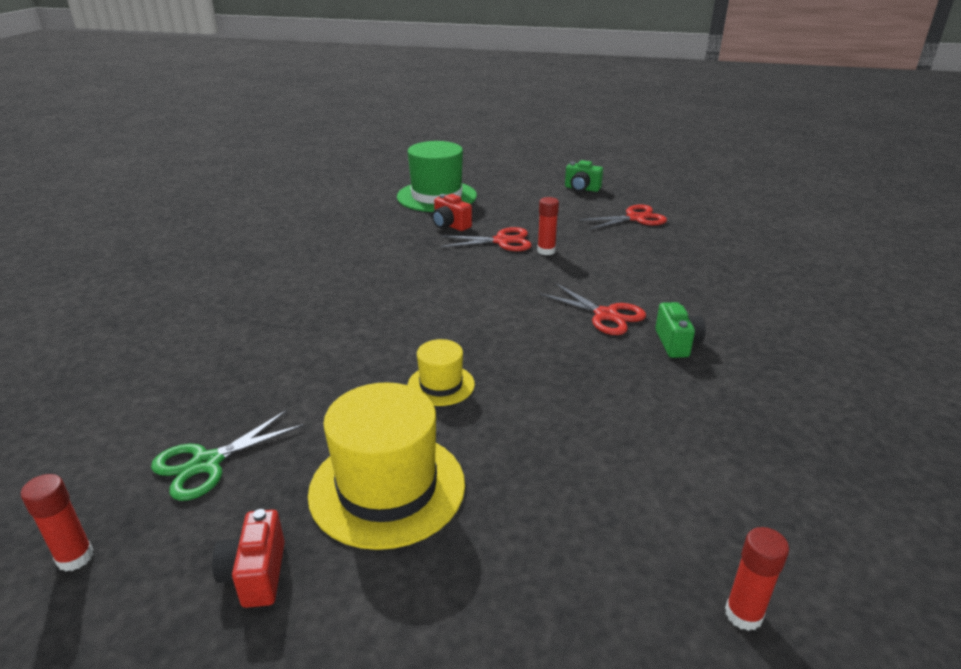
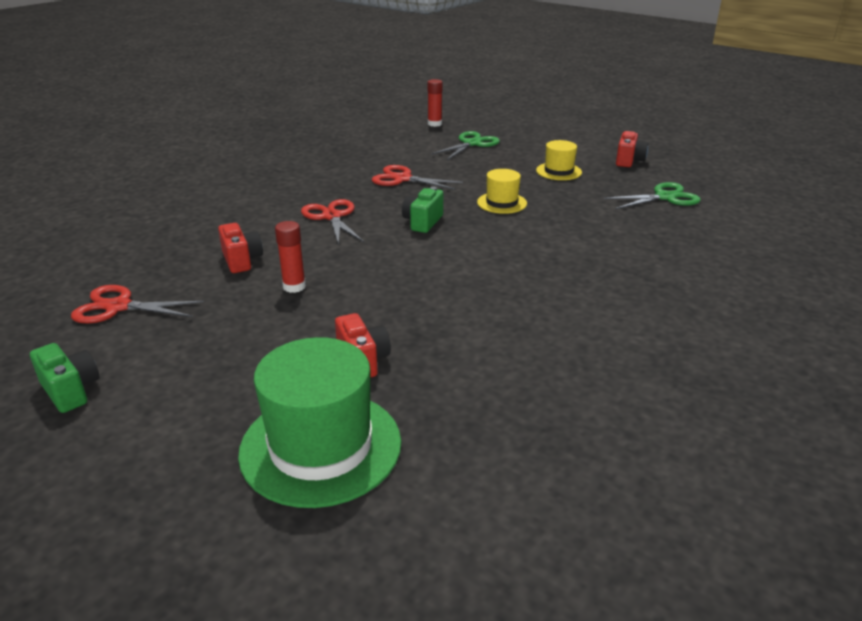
camera: 155 degrees left, 0 degrees up
(75, 557) = (722, 179): red glue stick -> none
(387, 488) = (558, 171): yellow hat -> yellow hat, size x0.52
(502, 241) = (325, 313): red scissors -> red scissors (402, 179)
(591, 541) = (472, 143): none -> green scissors
(614, 259) = (242, 260): none -> red camera
(677, 343) = (312, 191): green camera -> green camera (423, 222)

